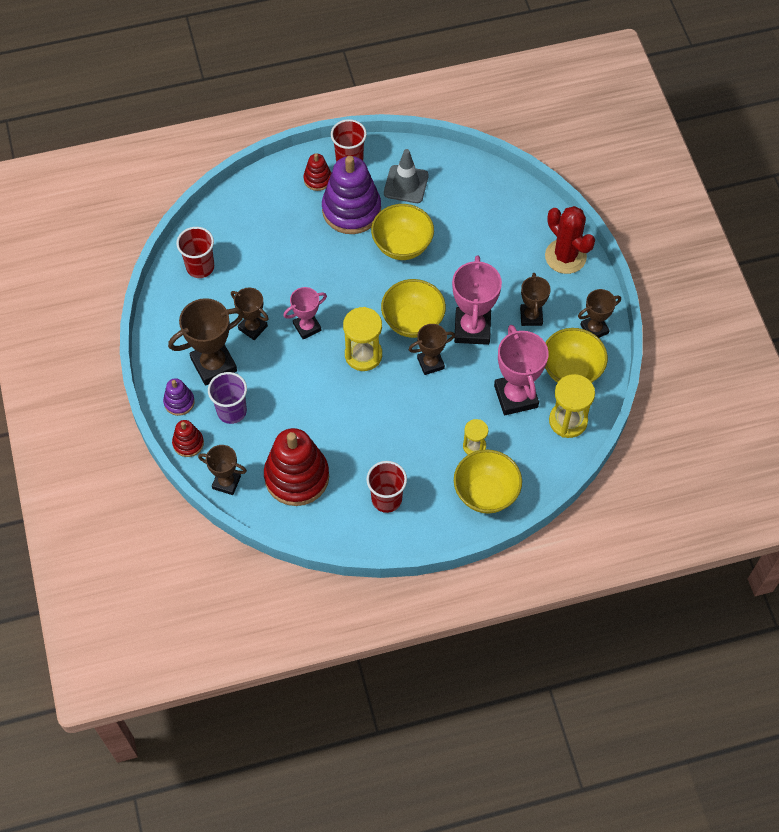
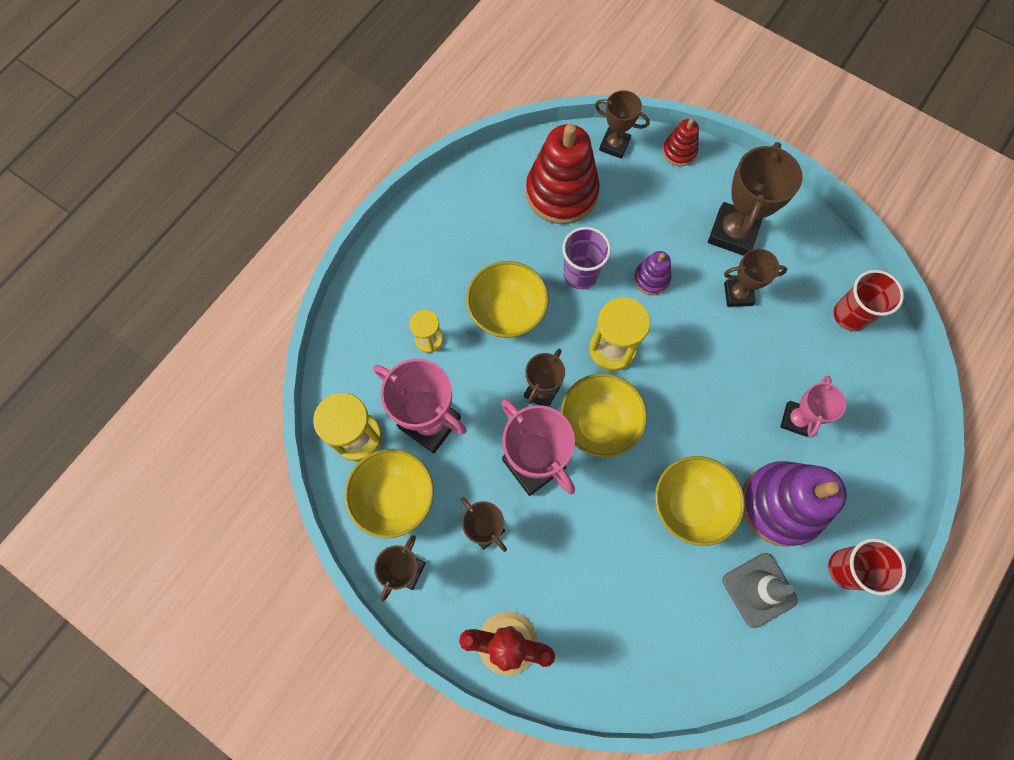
camera: 140 degrees right, 10 degrees up
(179, 402) = (724, 178): purple stacking toy -> purple stacking toy (651, 278)
(226, 482) = (614, 145): brown trophy -> brown trophy turned 45 degrees clockwise
(231, 411) = (673, 205): purple cup -> purple cup (580, 274)
(307, 327) = (691, 335): pink trophy -> pink trophy (796, 419)
(317, 179) = (852, 513): red stacking toy -> none
(386, 499) = (467, 232): red cup -> none
(486, 493) = (382, 303): yellow bowl -> yellow bowl (507, 312)

